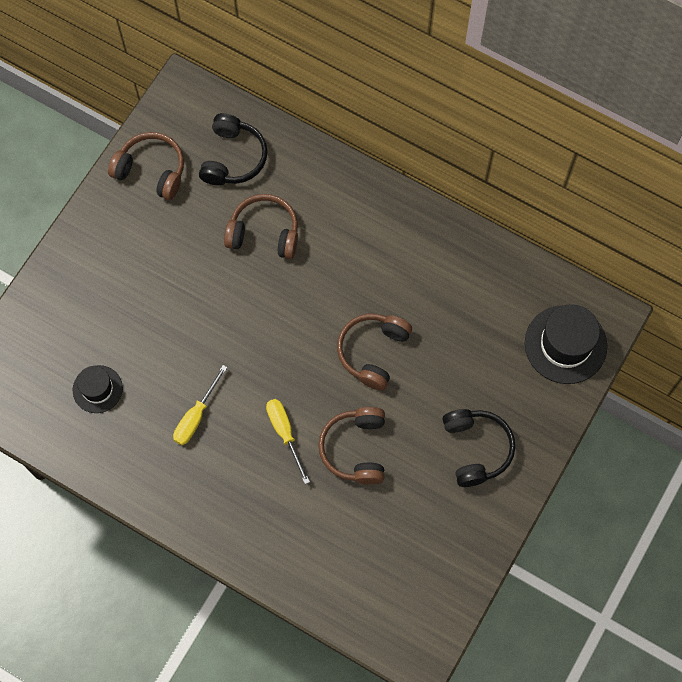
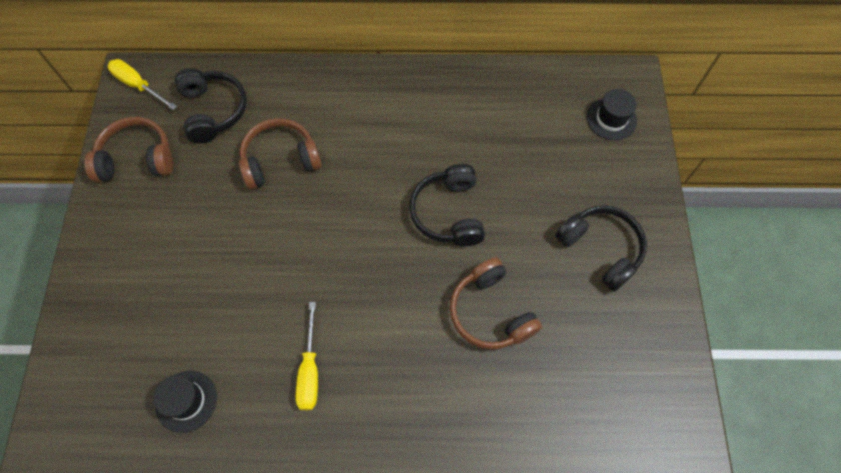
camera: 30 degrees left, 5 degrees down
(284, 433) = (411, 336): yellow screwdriver -> yellow screwdriver (138, 85)
(373, 352) = (448, 213): brown headphones -> black headphones
(565, 344) = (611, 119): black hat -> black hat, size x0.60

